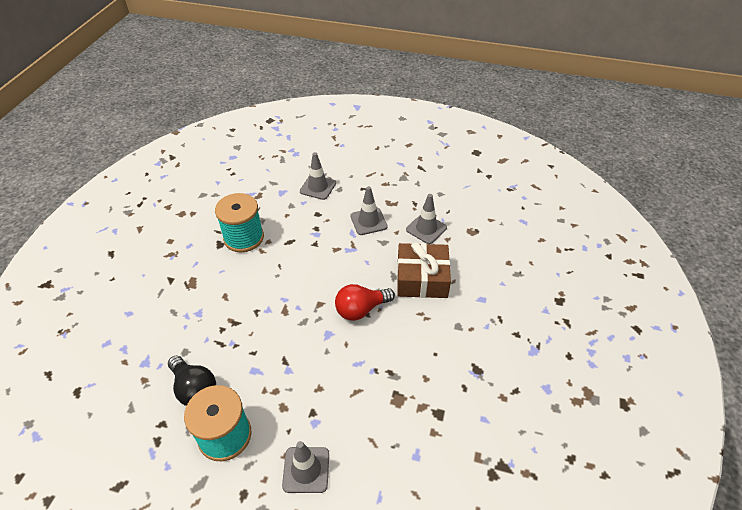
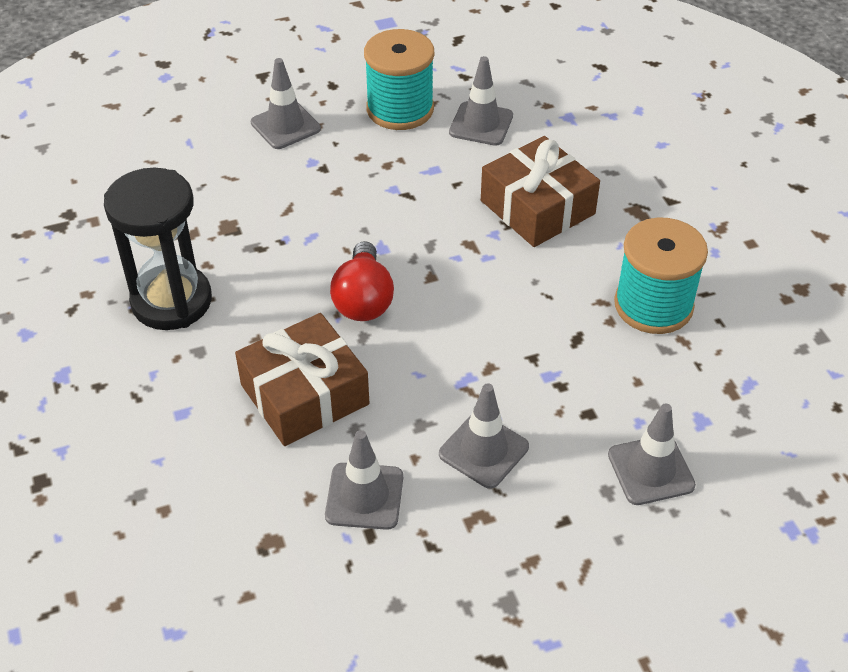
camera: 145 degrees right, 0 degrees up
(194, 389) = (481, 124): black light bulb -> grey traffic cone
(231, 312) = (537, 207): none -> brown gift
(361, 309) = (363, 299): red light bulb -> red light bulb turned 150 degrees clockwise
(457, 364) = (171, 301): none -> black hourglass

